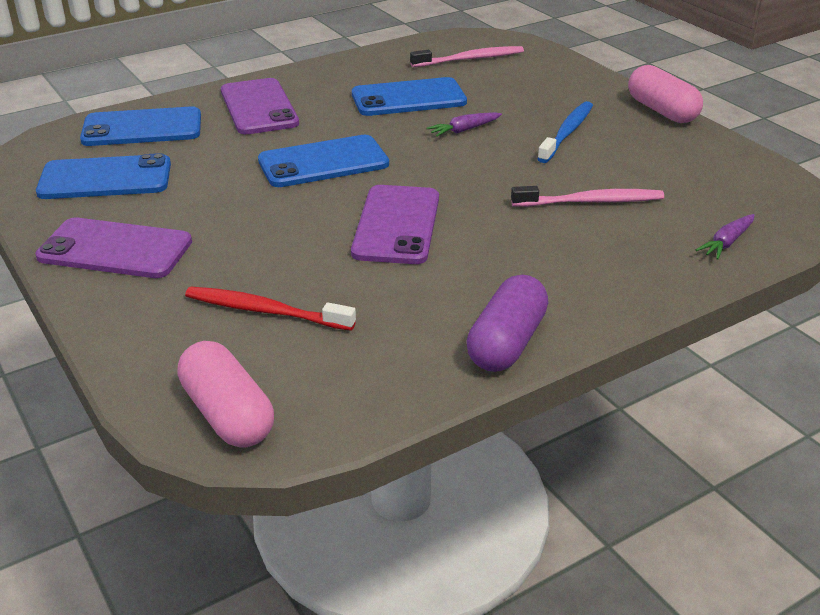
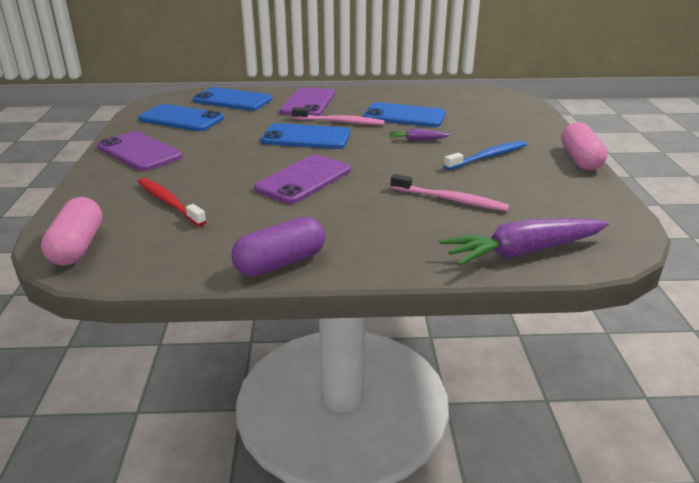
camera: 30 degrees right, 5 degrees down
(469, 59) = (474, 103): pink toothbrush -> pink toothbrush (339, 122)
(727, 242) = (523, 252): purple carrot -> purple carrot, size x2.12

